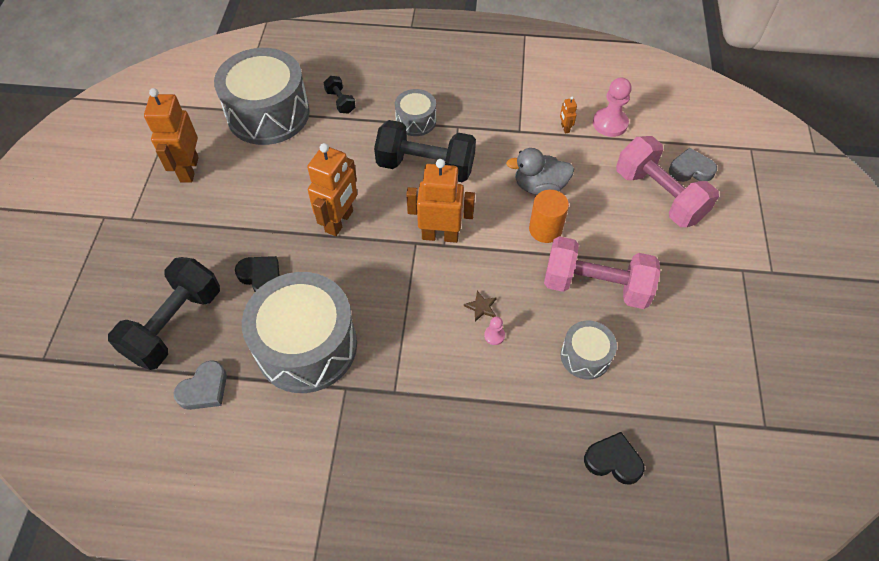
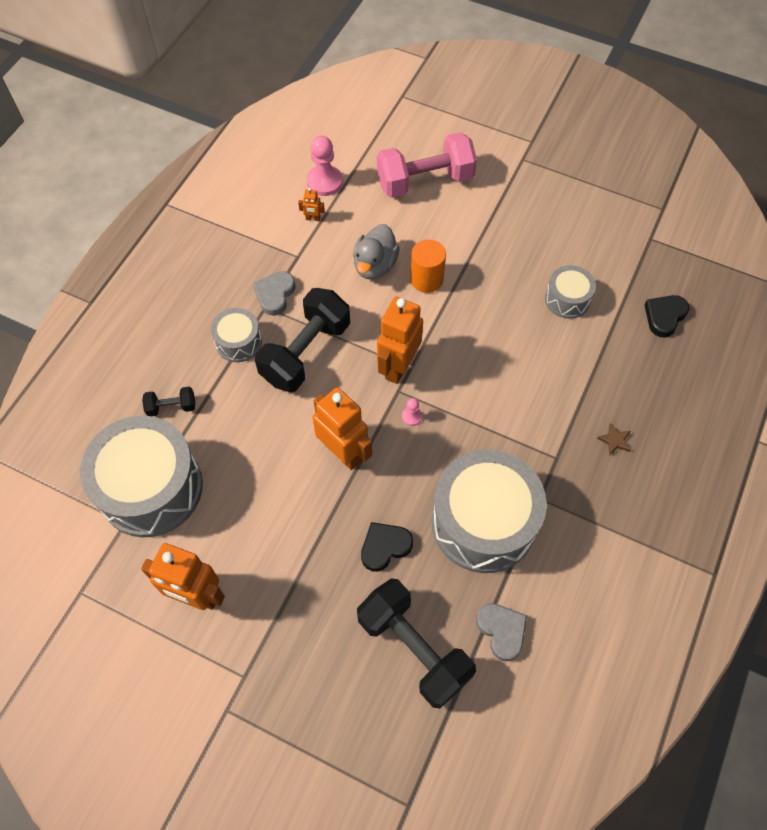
camera: 70 degrees left, 5 degrees up
(481, 307) = (492, 359): brown star -> brown star (615, 440)
(494, 335) = (525, 359): pink pawn -> pink pawn (412, 416)
(595, 286) = (501, 265): pink dumbbell -> none
(690, 169) = (406, 147): grey heart -> grey heart (275, 294)

